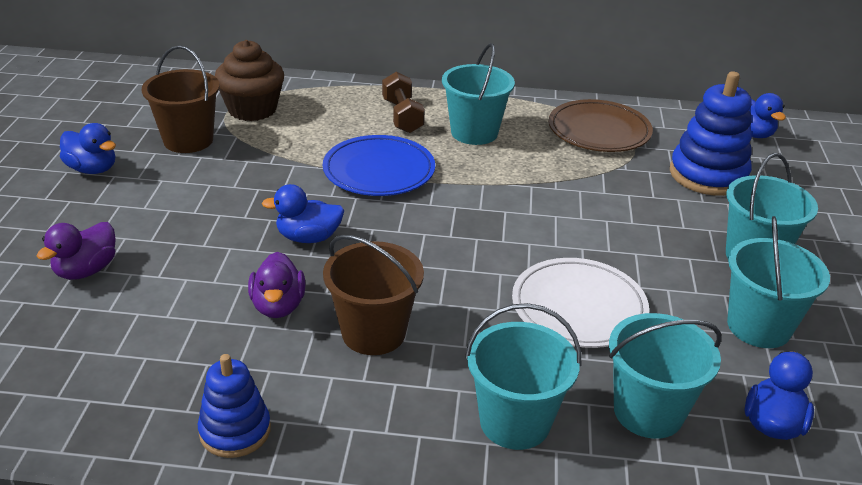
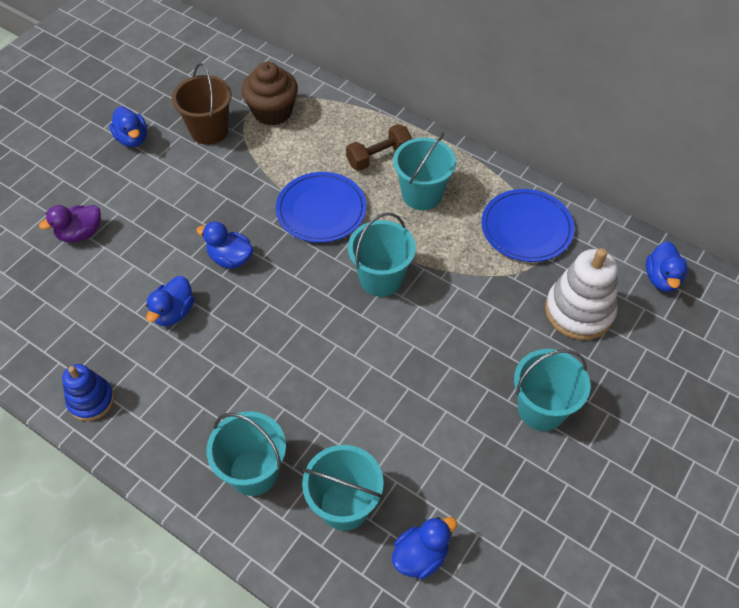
camera: 30 degrees right, 20 degrees up
(278, 306) = (174, 312): purple duck -> blue duck
(373, 333) = (217, 361): brown bucket -> none
(402, 116) = (378, 156): brown dumbbell -> brown dumbbell turned 45 degrees clockwise
(578, 307) = (367, 399): white plate -> none
(599, 131) = (526, 228): brown plate -> blue plate
(708, 175) = (579, 311): blue stacking toy -> white stacking toy
(758, 327) = (485, 474): turquoise bucket -> turquoise bucket (381, 279)

